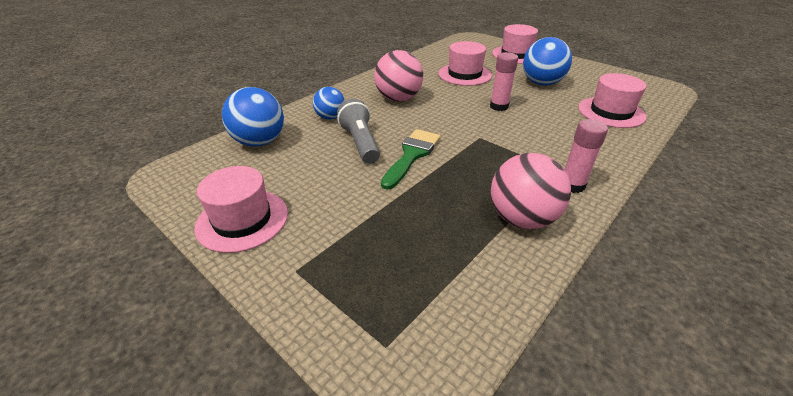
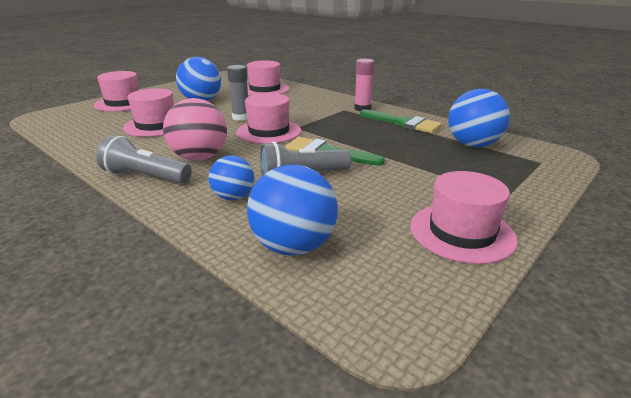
camera: 90 degrees left, 10 degrees down
(366, 85) = (145, 177): none -> grey flashlight
(448, 277) = (473, 145): none -> blue ball
(463, 123) = (269, 131): none -> pink hat
(499, 106) = (241, 117): pink glue stick -> grey glue stick
(522, 218) = (404, 123): pink ball -> green brush

